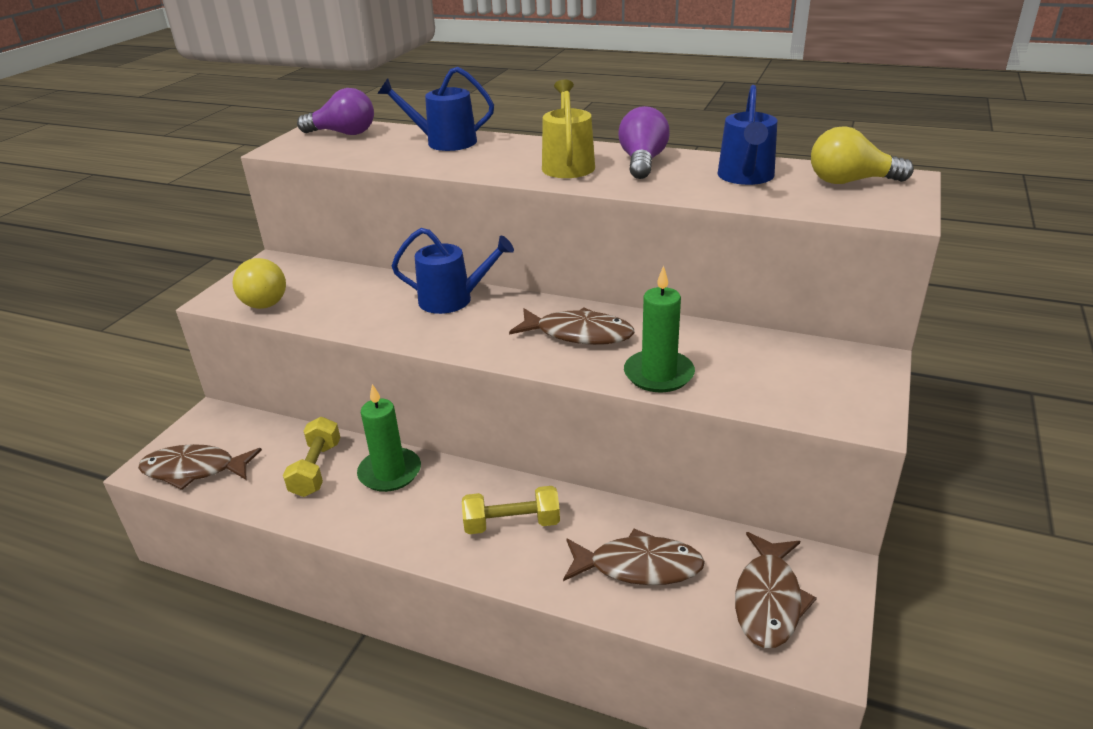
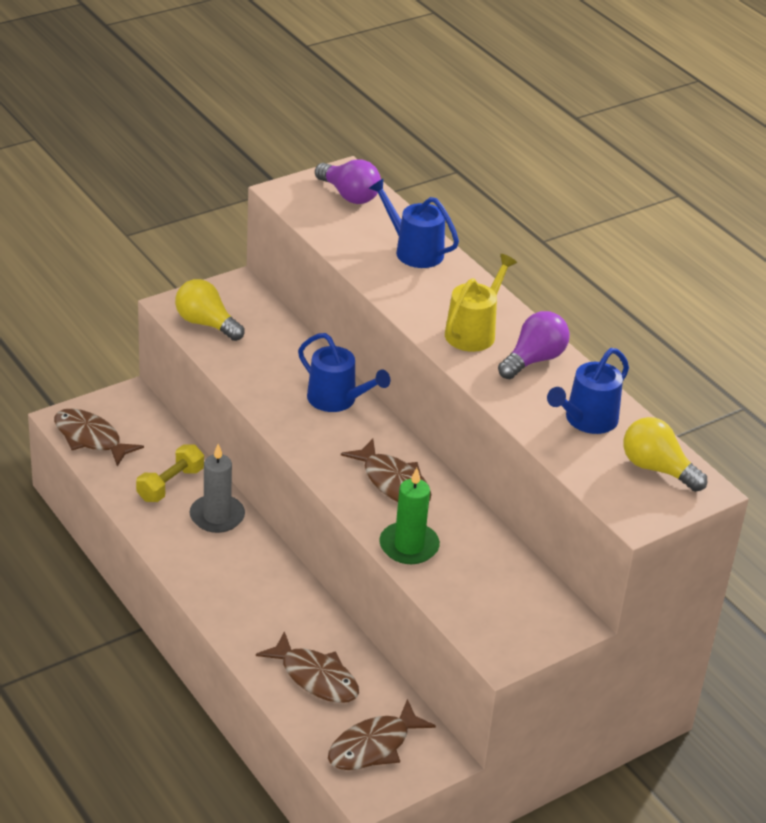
camera: 30 degrees right, 5 degrees up
(266, 298) = (206, 324): yellow light bulb -> yellow light bulb turned 105 degrees clockwise
(390, 472) = (217, 516): green candle -> grey candle
(512, 524) = (263, 601): yellow dumbbell -> none

